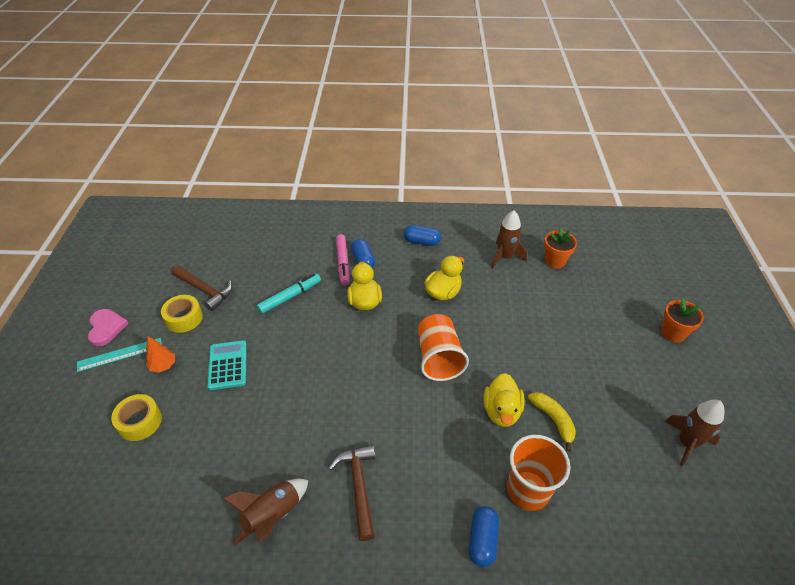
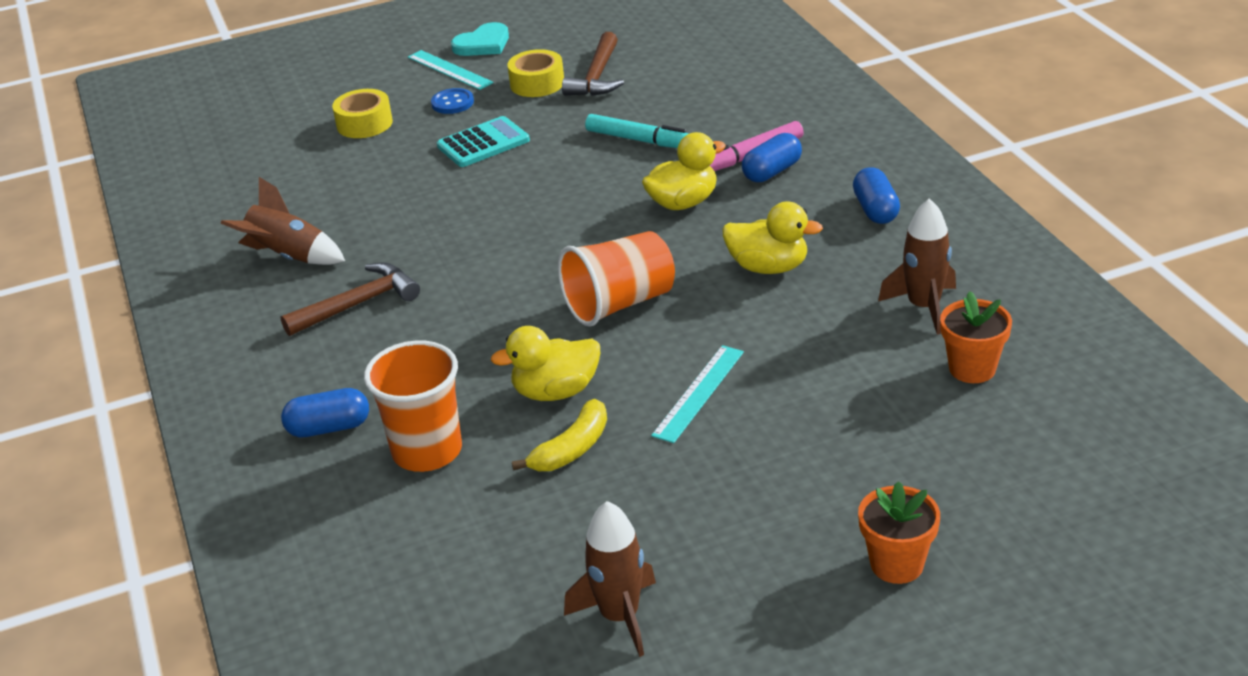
camera: 70 degrees right, 10 degrees down
(106, 328) = (483, 44): pink heart -> turquoise heart
(163, 365) = (452, 103): orange tree -> blue button
(530, 354) = (699, 393): none -> turquoise ruler

